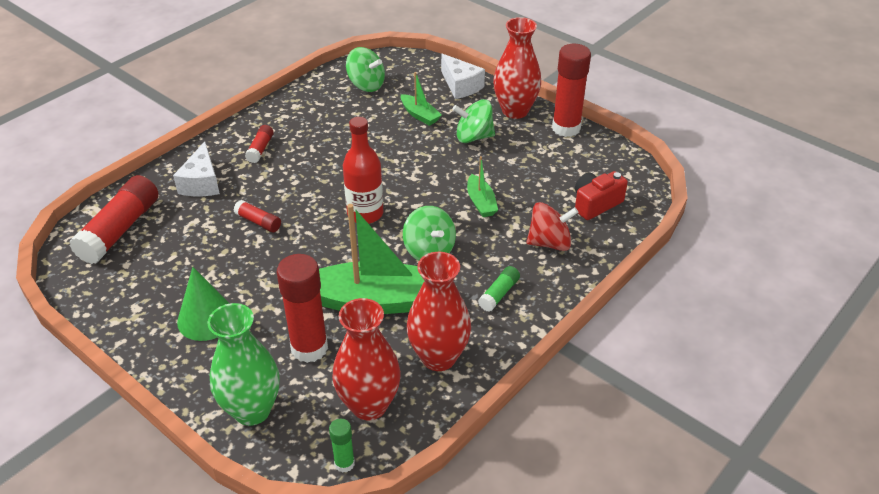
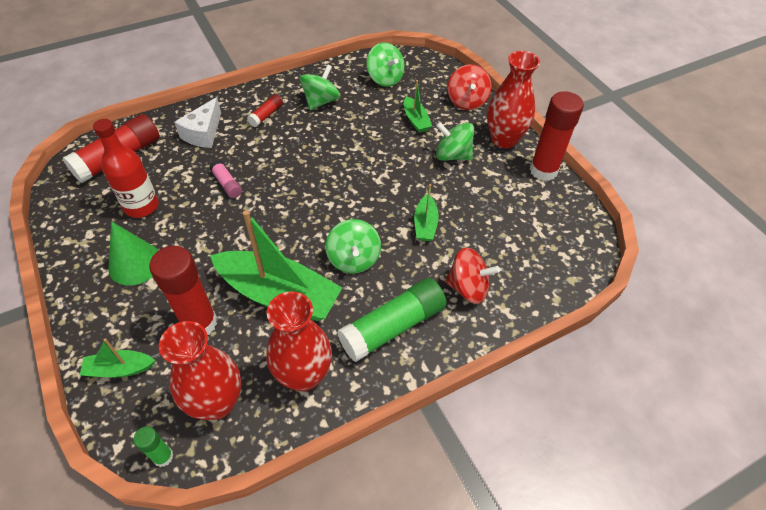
camera: 20 degrees right, 10 degrees up
(252, 410) = (119, 369): green vase -> green boat
(258, 222) = (227, 184): red glue stick -> pink glue stick
(311, 122) = (321, 101): none -> green spinning top
(365, 214) = (318, 204): red bottle -> red bottle (141, 206)
(460, 86) = (467, 101): white cheese -> red spinning top
(499, 294) = (393, 327): green glue stick -> green glue stick, size x2.04
(595, 204) = (533, 260): red camera -> none

